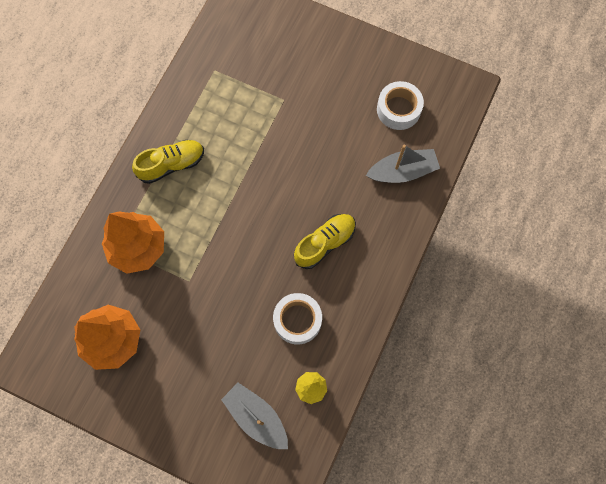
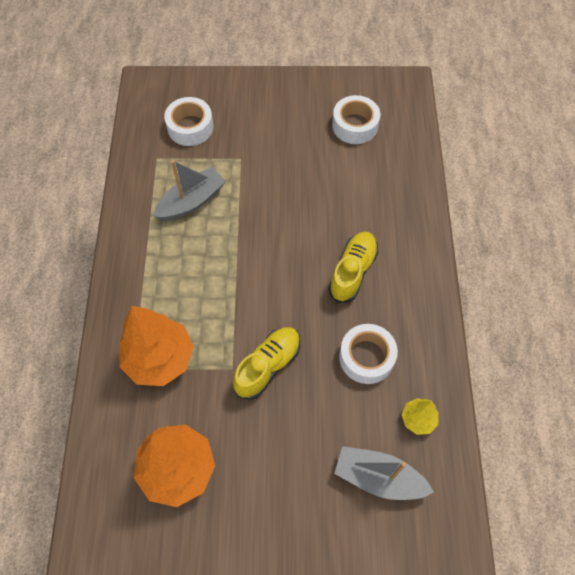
camera: 25 degrees left, 10 degrees down
(171, 165) = (156, 262): yellow shoe -> yellow shoe (268, 366)
(255, 52) = (190, 127): none -> white tape
(402, 171) = (389, 176): grey boat -> grey boat (191, 201)

